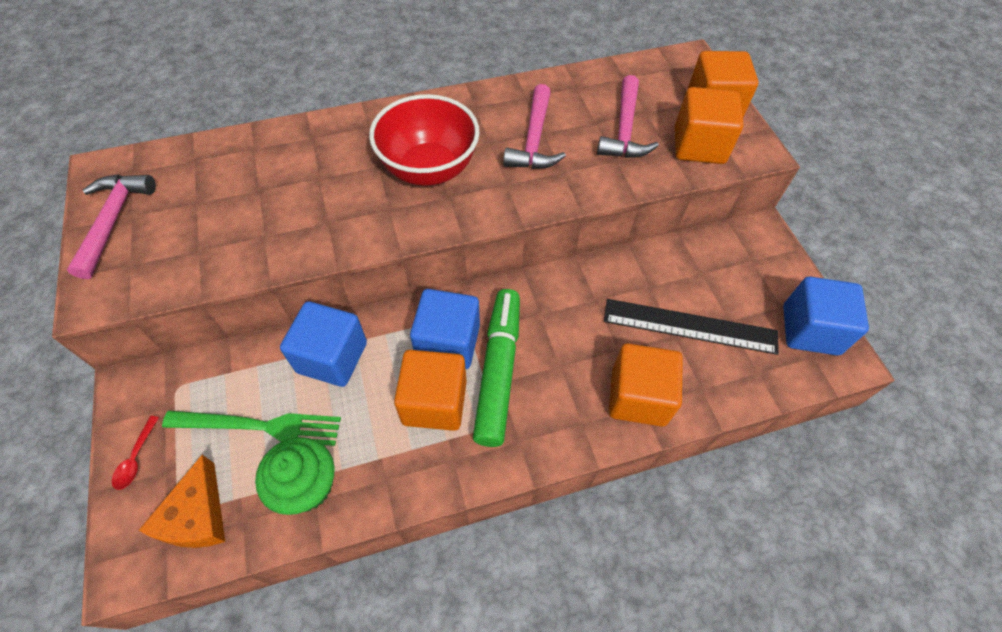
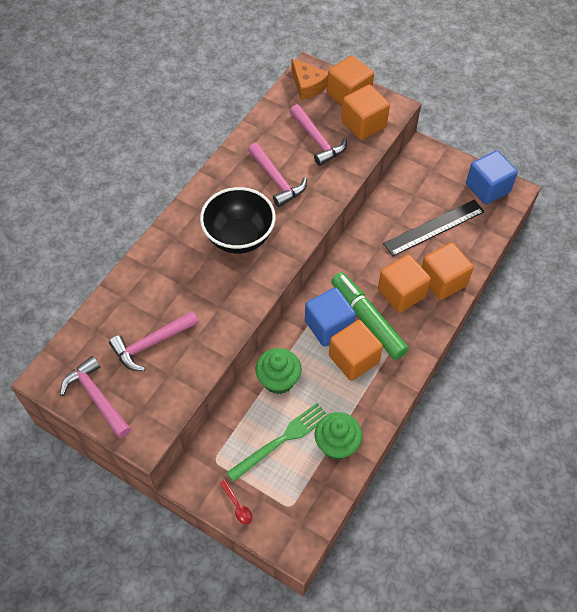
camera: 40 degrees left, 0 degrees up
(197, 516) = (301, 500): orange cheese -> orange cheese (308, 85)
(222, 209) = (151, 343): none -> pink hammer
(332, 357) = (278, 380): blue cube -> green cupcake
(429, 169) = (239, 237): red bowl -> black bowl
(571, 371) = (401, 293): none -> orange cube

